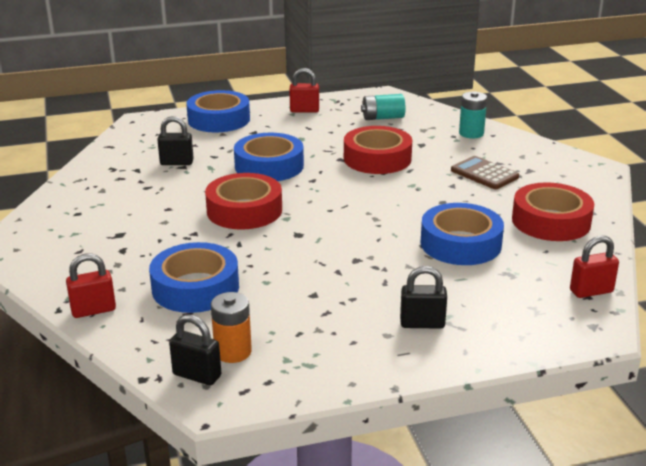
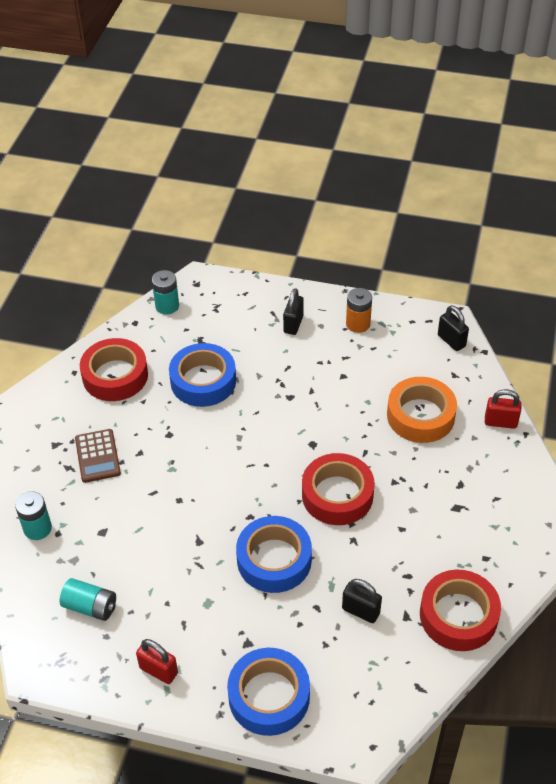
camera: 150 degrees left, 20 degrees up
(195, 287) = (420, 416): blue tape -> orange tape
(233, 352) = (422, 349): orange battery -> orange battery (358, 324)
(377, 158) = (165, 525): red tape -> red tape (458, 615)
(422, 323) = (293, 324): black padlock -> black padlock turned 75 degrees clockwise
(591, 291) = (167, 306): red padlock -> turquoise battery

